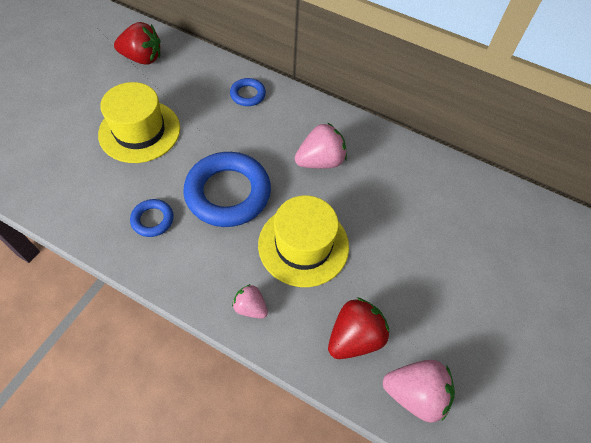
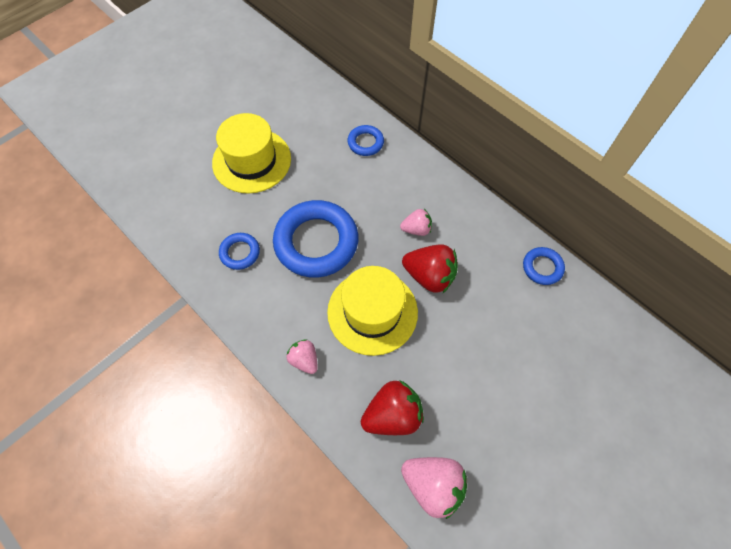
camera: 20 degrees right, 5 degrees up
(142, 58) = (274, 84): red strawberry -> red strawberry (429, 276)
(320, 161) = (416, 229): pink strawberry -> pink strawberry, size x0.59
(444, 170) = (542, 267): none -> blue ring

